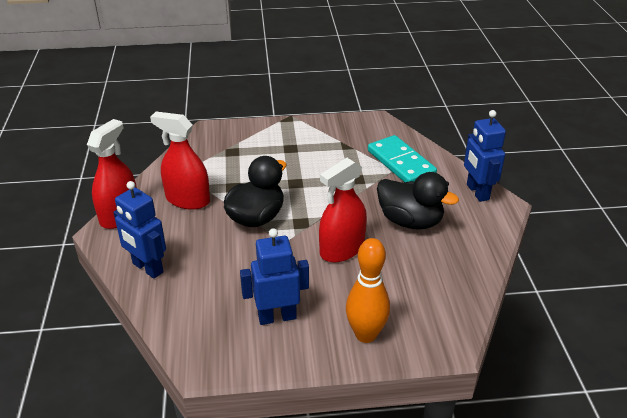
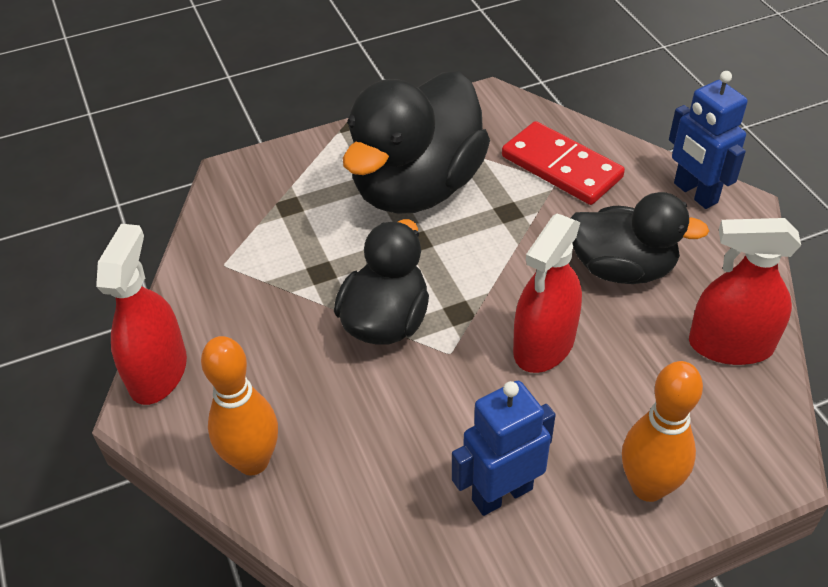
camera: 15 degrees left, 10 degrees up
(147, 268) = (253, 461): blue robot -> orange bowling pin
(187, 200) = (259, 315): red spray bottle -> red spray bottle (730, 345)
(309, 156) = (417, 187): none -> black duck
(401, 163) = (561, 167): turquoise domino -> red domino

